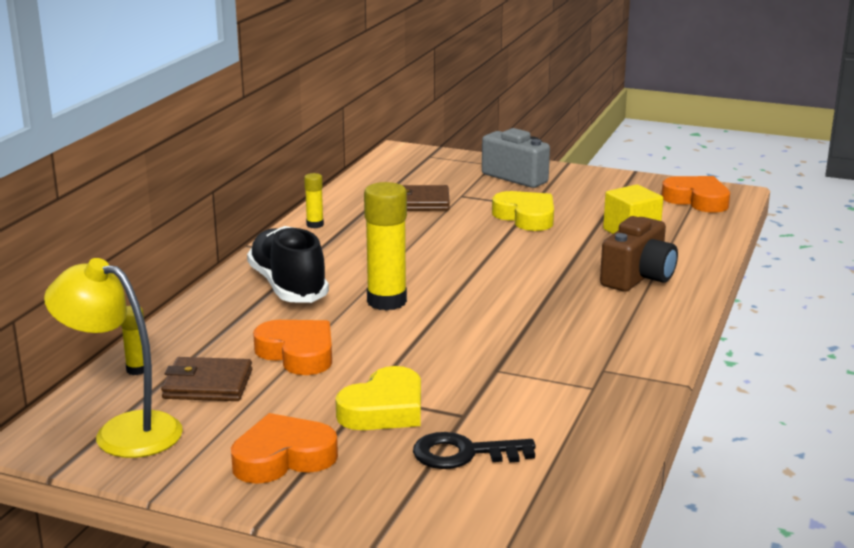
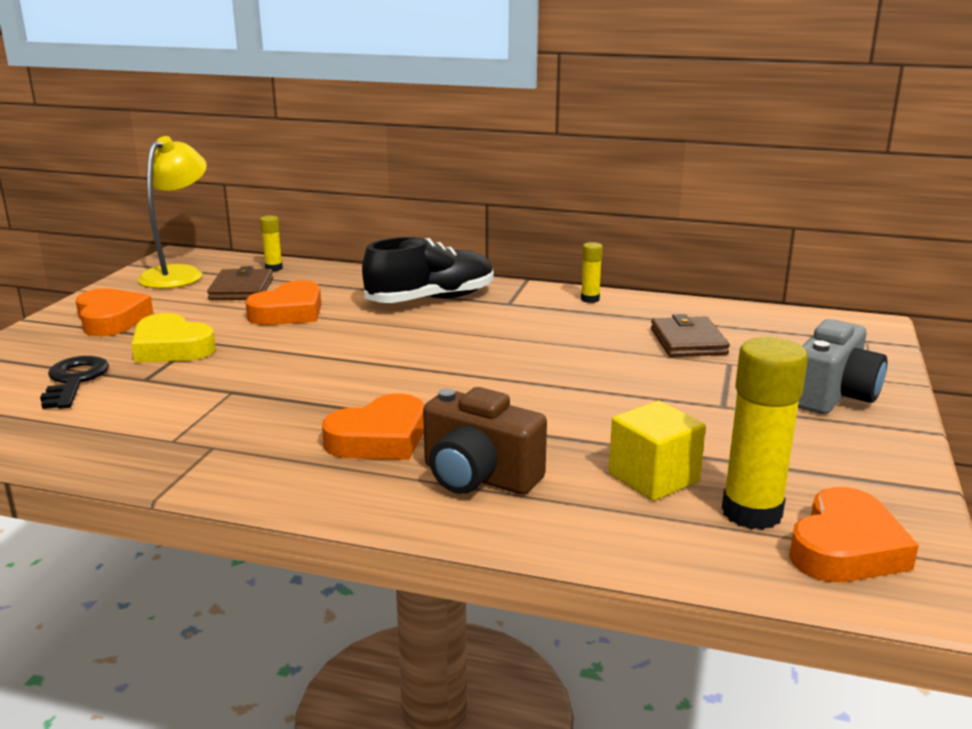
camera: 85 degrees right, 0 degrees up
(386, 301) = (397, 338): yellow glue stick -> yellow glue stick (751, 513)
(526, 217) = (673, 402): yellow heart -> none
(585, 308) = (379, 438): none -> orange heart

